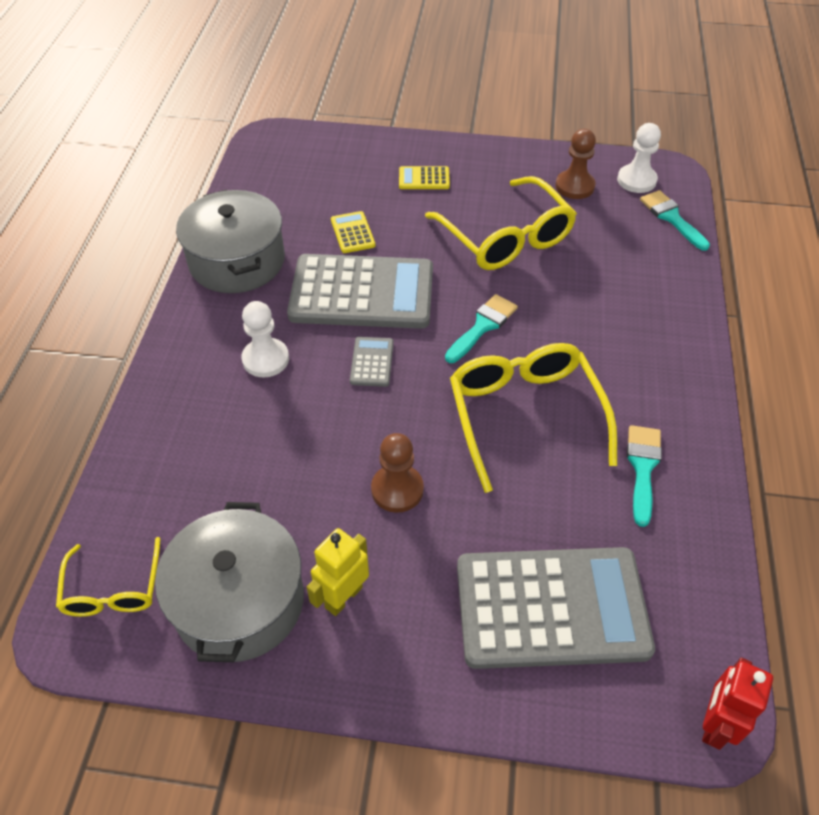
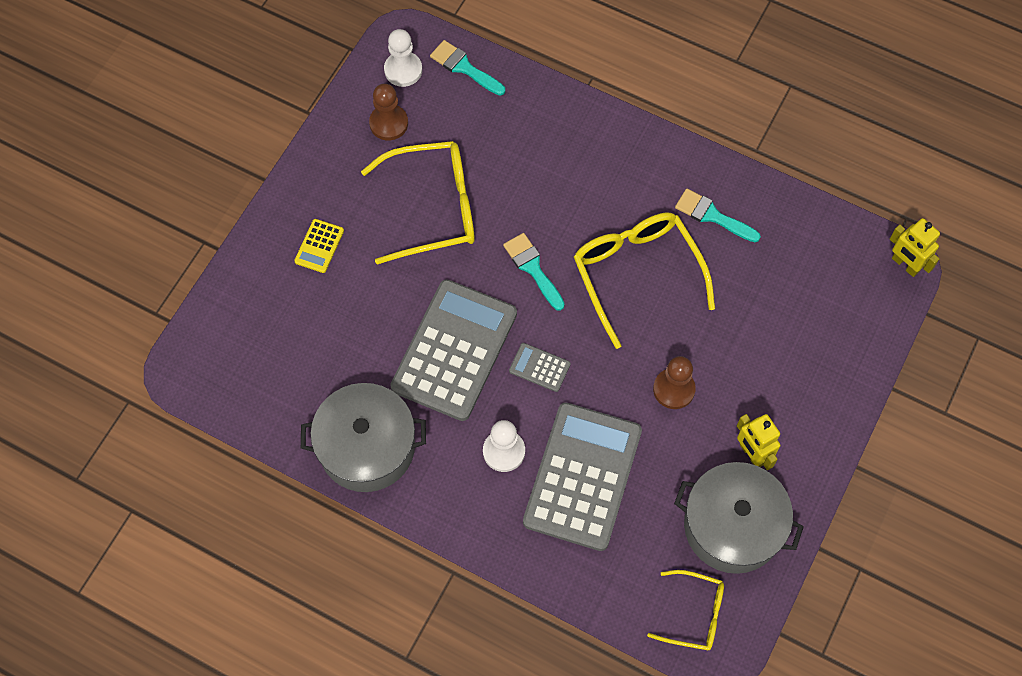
camera: 70 degrees left, 15 degrees up
(352, 233) = (371, 334): yellow calculator -> none
(525, 415) = (637, 274): yellow glasses -> yellow glasses turned 60 degrees clockwise
(551, 608) = (801, 323): grey calculator -> grey calculator (582, 476)
(671, 218) = (464, 67): turquoise brush -> turquoise brush turned 45 degrees clockwise
(714, 724) = (905, 265): red robot -> yellow robot

